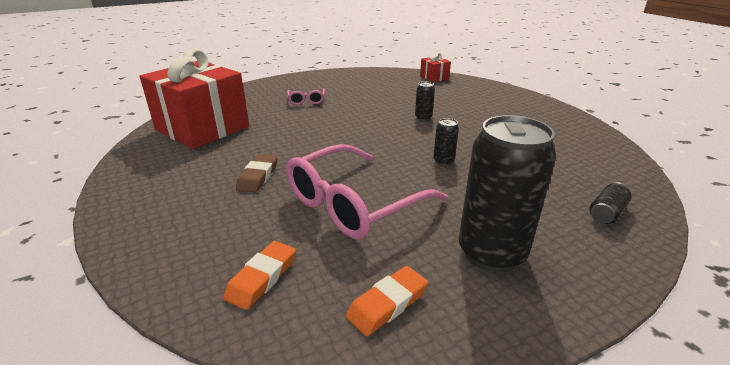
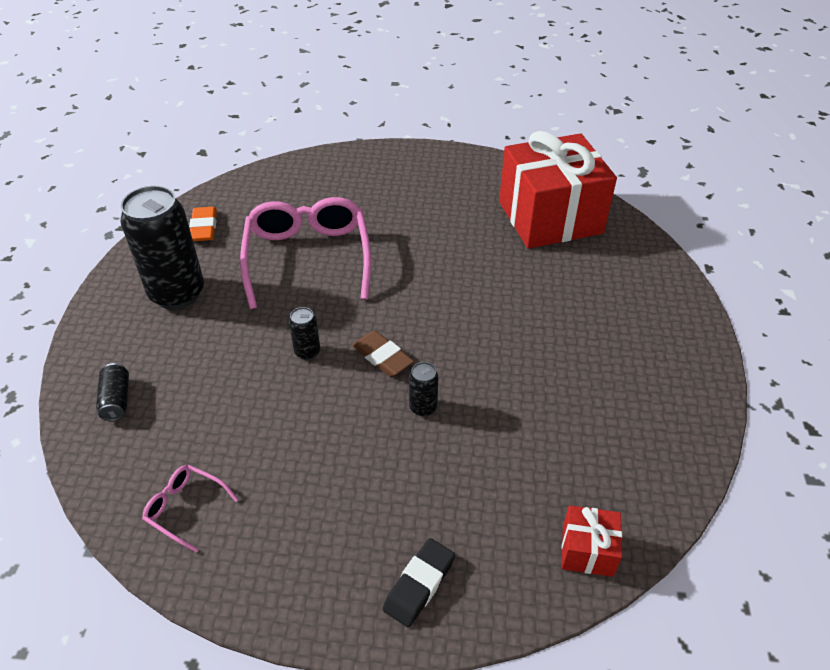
camera: 125 degrees right, 15 degrees up
(258, 176) = (406, 224): brown eraser -> brown eraser (382, 357)
(262, 278) = (281, 192): orange eraser -> none
(306, 100) = (580, 322): pink glasses -> pink glasses (186, 508)
(501, 95) = (419, 584): none -> black eraser

